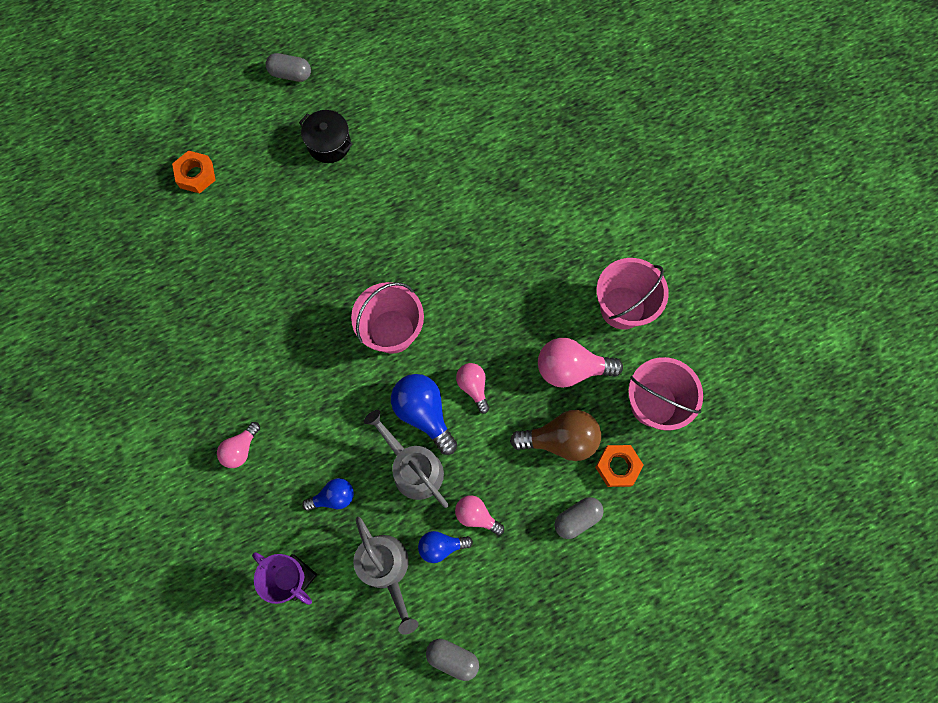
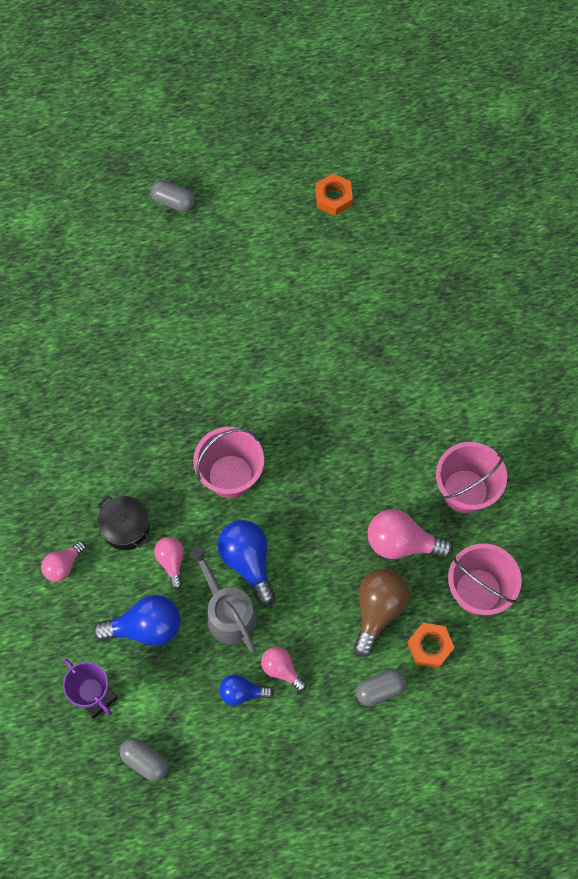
camera: 10 degrees right, 5 degrees down
(196, 175) = (63, 289): orange nut -> orange nut (333, 198)
(329, 144) = (200, 279): black pot -> black pot (126, 528)
(333, 497) = (145, 627): blue light bulb -> blue light bulb, size x1.68
(386, 568) = (185, 704): grey watering can -> none
(452, 658) = (234, 800): grey capsule -> grey capsule (145, 761)
(473, 387) = (301, 544): pink light bulb -> pink light bulb (171, 562)
(560, 440) = (378, 610): brown light bulb -> brown light bulb turned 75 degrees counterclockwise

